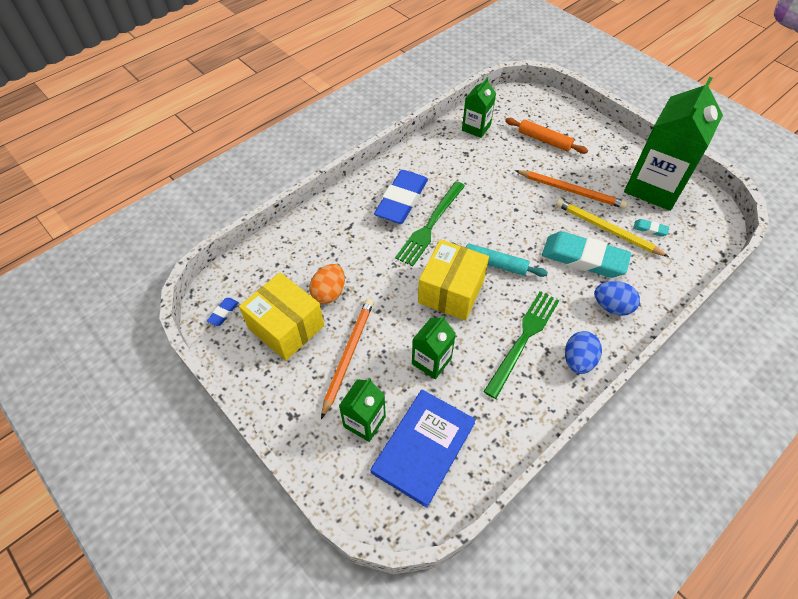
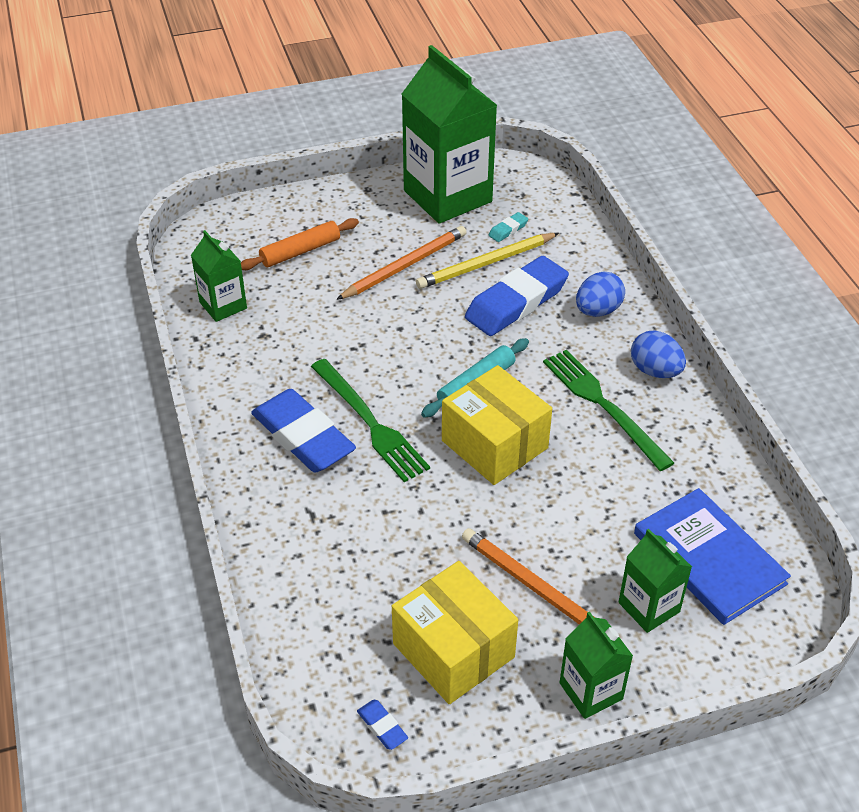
camera: 65 degrees left, 10 degrees down
(286, 327) = (453, 650): yellow box -> yellow box turned 75 degrees clockwise
(329, 292) = (420, 578): orange egg -> none
(431, 361) = (591, 505): green carton -> green carton (591, 691)
(583, 258) = (516, 302): turquoise eraser -> blue eraser

